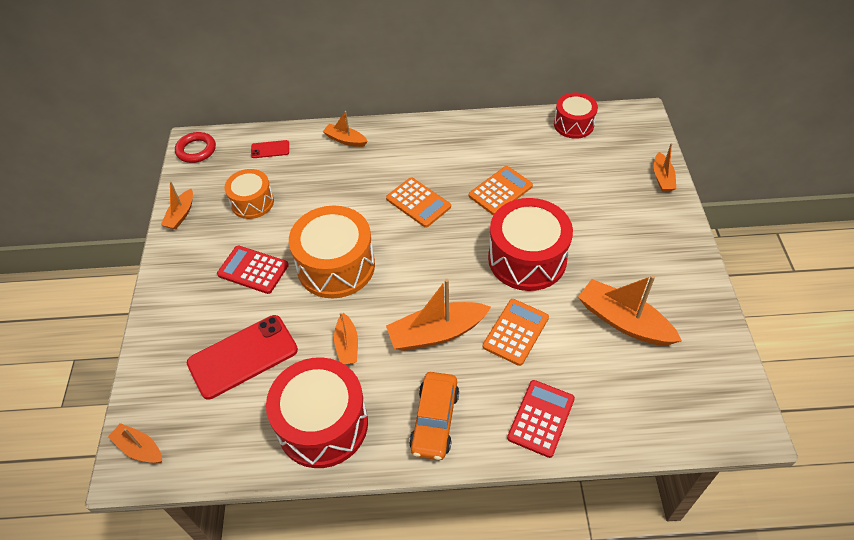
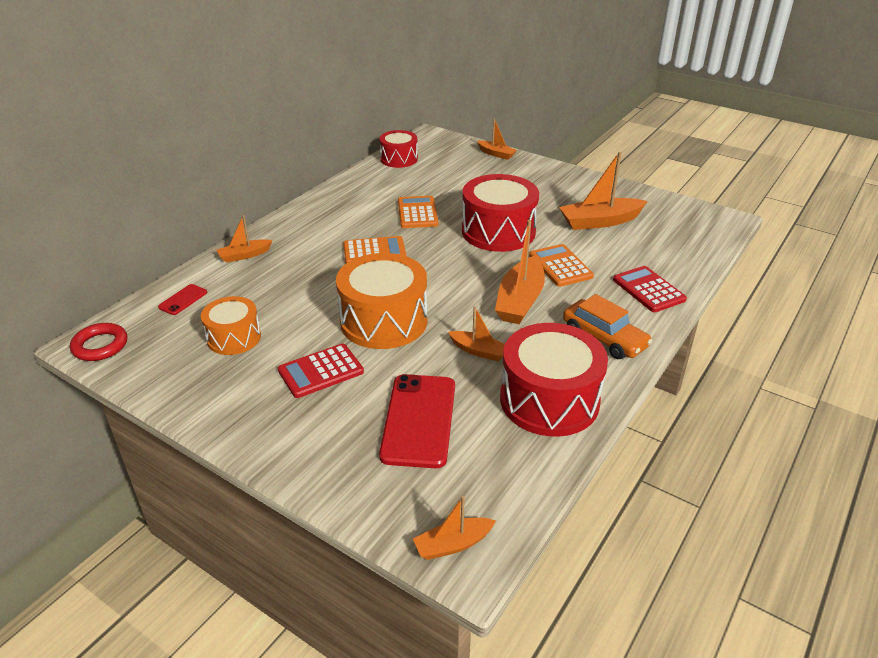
camera: 55 degrees left, 15 degrees down
(181, 215) = (174, 392): orange boat -> none

